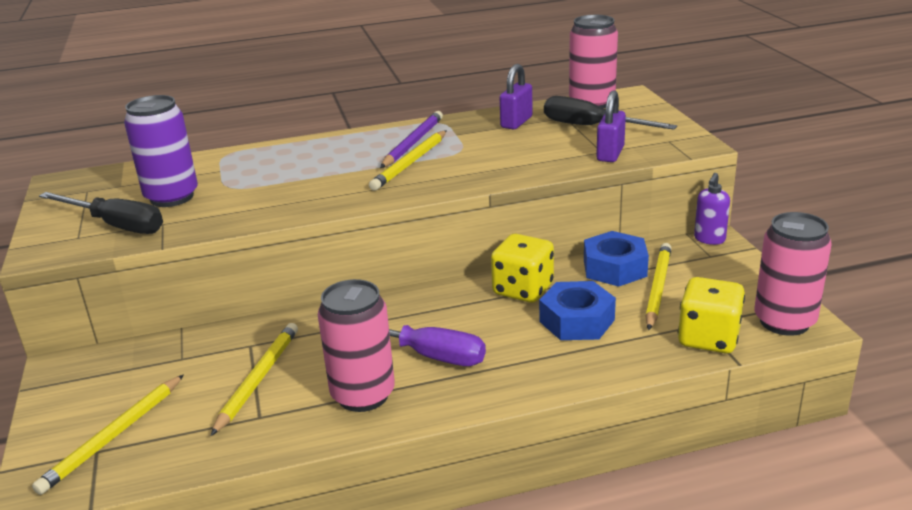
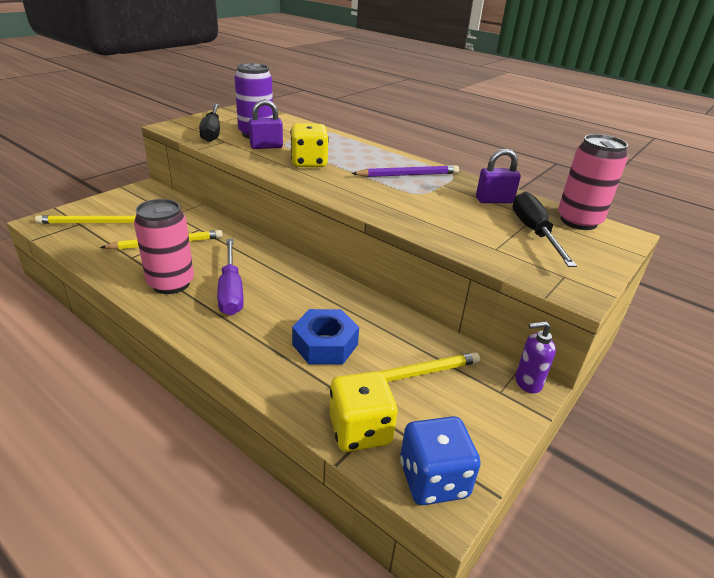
camera: 50 degrees right, 5 degrees up
(410, 163) = (377, 182): yellow pencil -> none
(523, 290) = (345, 305): yellow dice -> yellow dice (309, 162)
(610, 154) = (496, 253): purple padlock -> purple padlock (266, 146)
(614, 268) = (419, 340): blue nut -> none
(784, 322) = (433, 479): pink can -> blue dice

